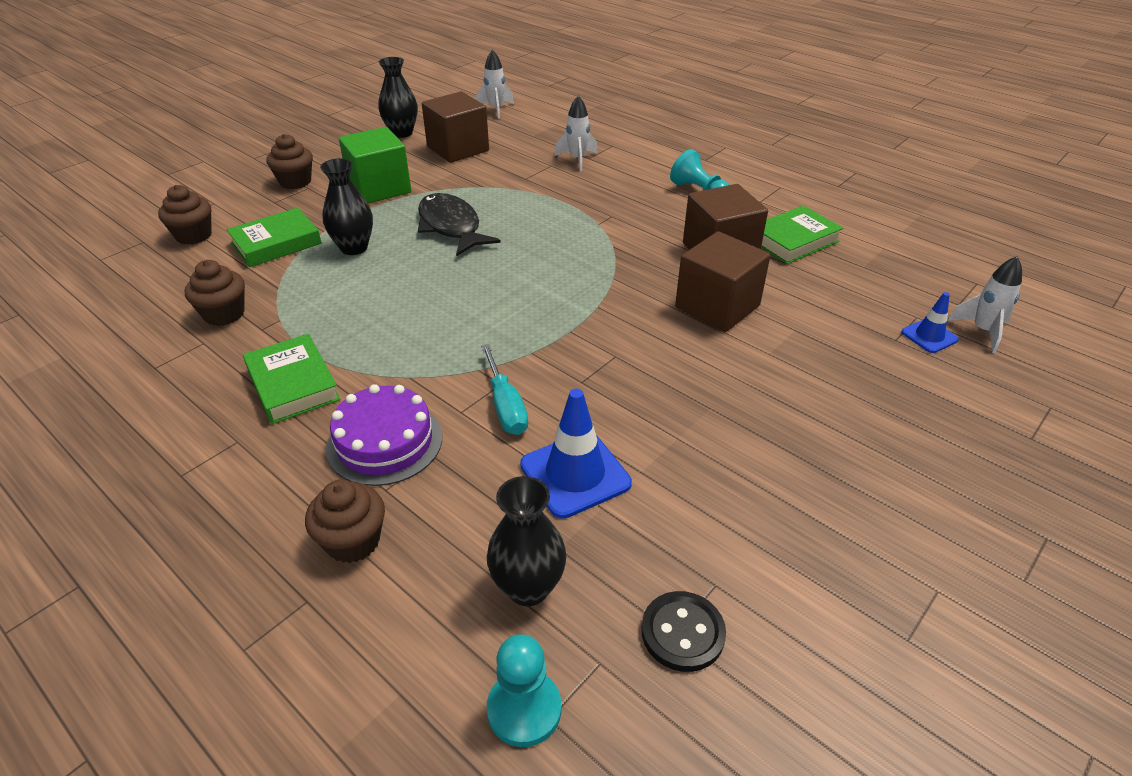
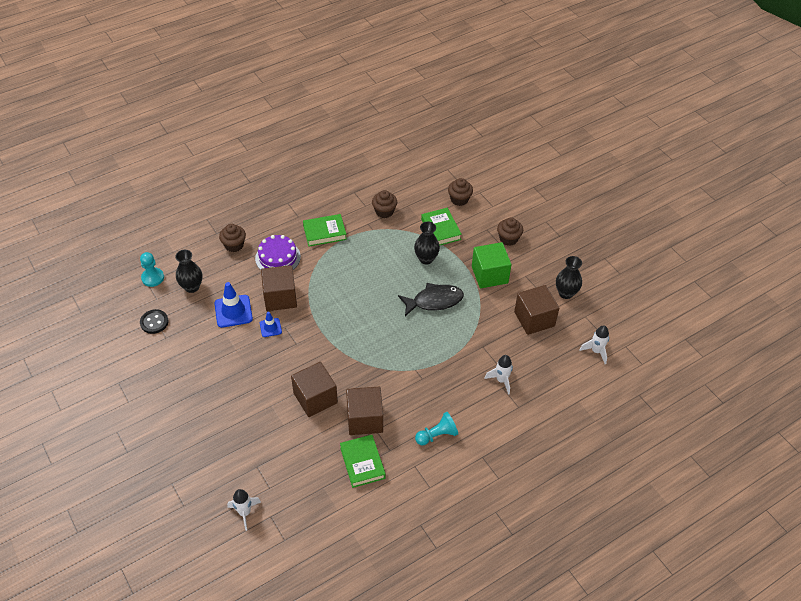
camera: 105 degrees right, 10 degrees up
(506, 407) = (280, 297): turquoise screwdriver -> brown cube
(929, 336) = (252, 484): blue traffic cone -> blue traffic cone (270, 327)

